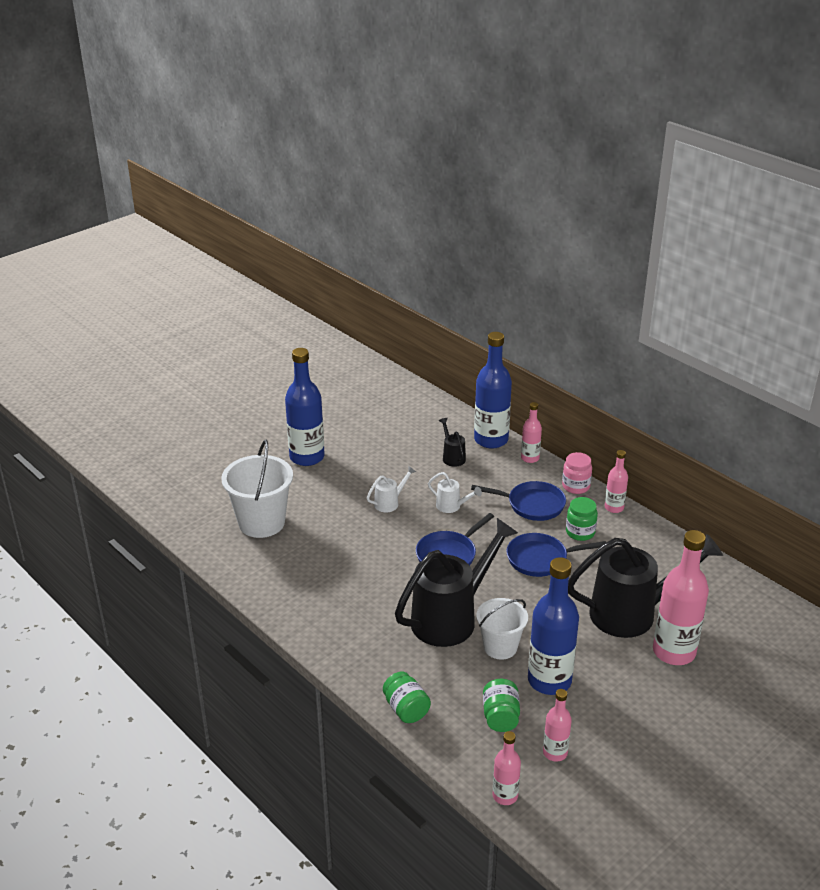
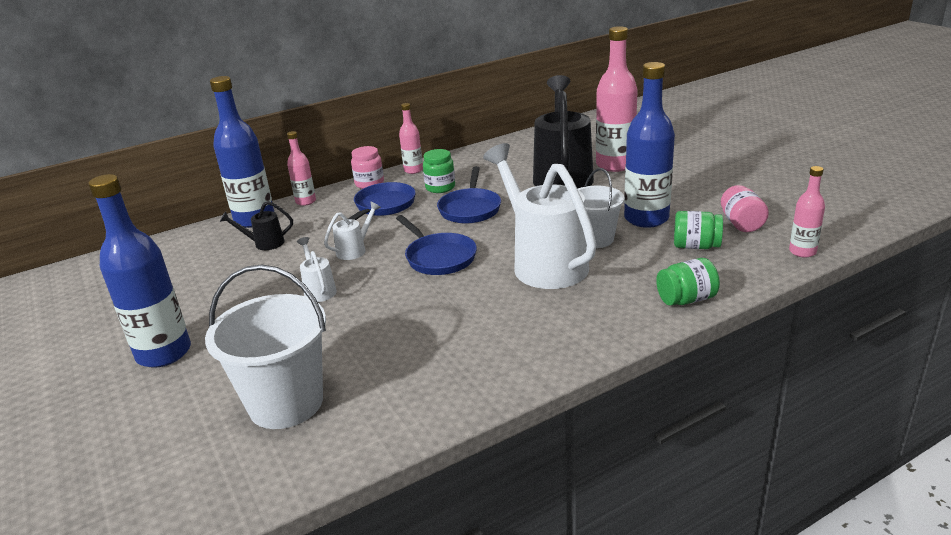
camera: 75 degrees left, 5 degrees down
(451, 618) = (544, 263): black watering can -> white watering can
(555, 753) = (741, 224): pink bottle -> pink jar

